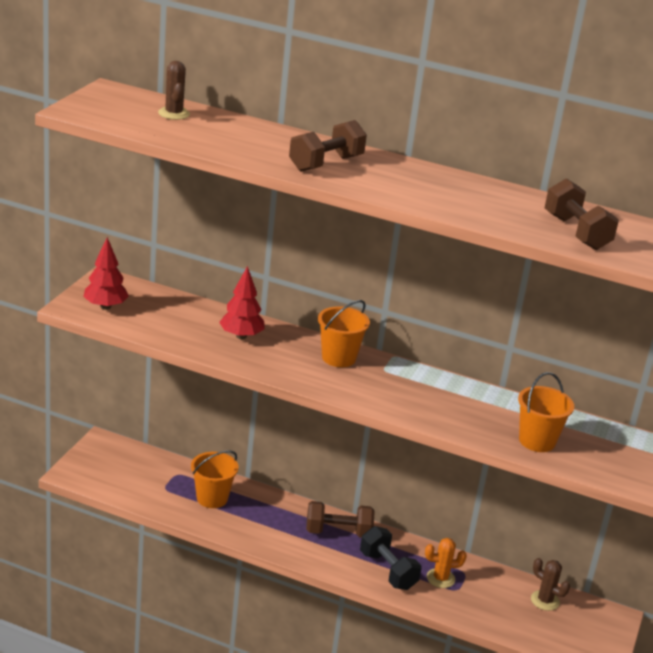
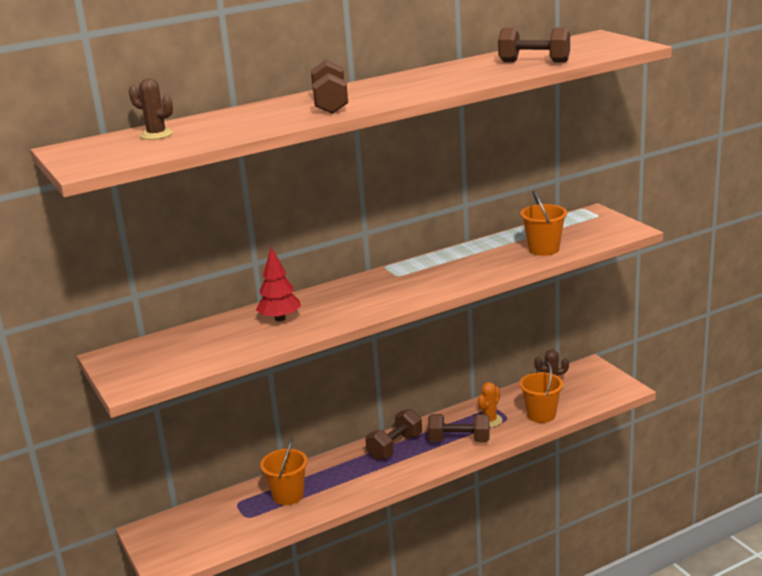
camera: 45 degrees left, 5 degrees down
(105, 307) = (151, 369): red tree -> none
(338, 358) = (361, 288): orange bucket -> orange bucket (541, 415)
(388, 570) = (459, 440): black dumbbell -> brown dumbbell

